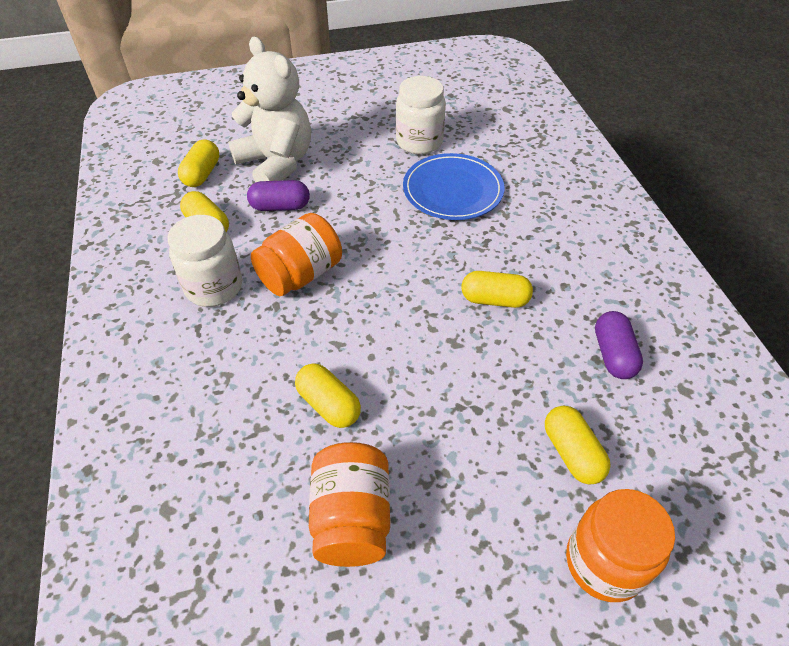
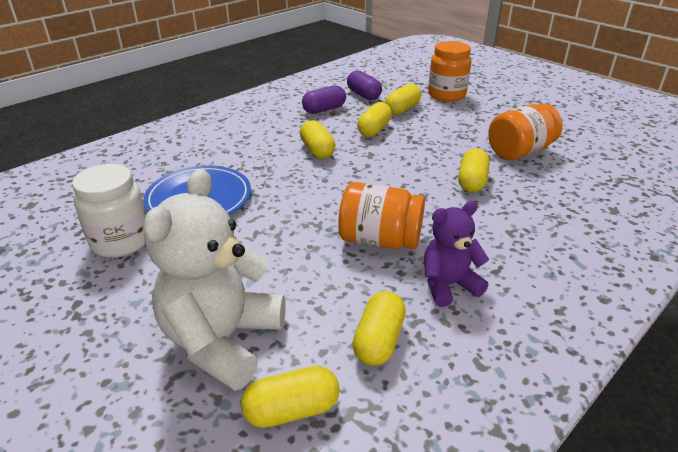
camera: 120 degrees left, 15 degrees down
(214, 287) = (448, 285): white jar -> purple teddy bear
(280, 206) = (301, 296): purple capsule -> purple capsule (363, 95)
(518, 379) = (374, 130): none -> yellow capsule

